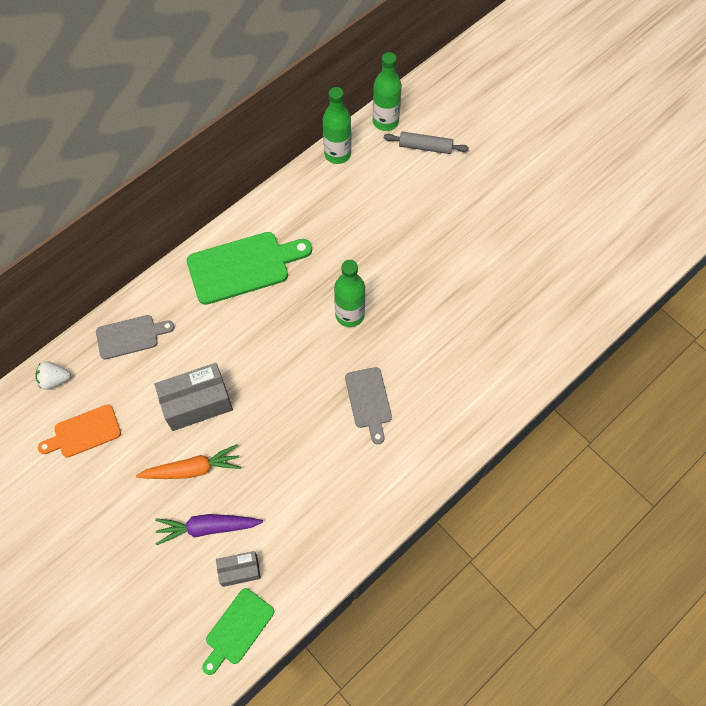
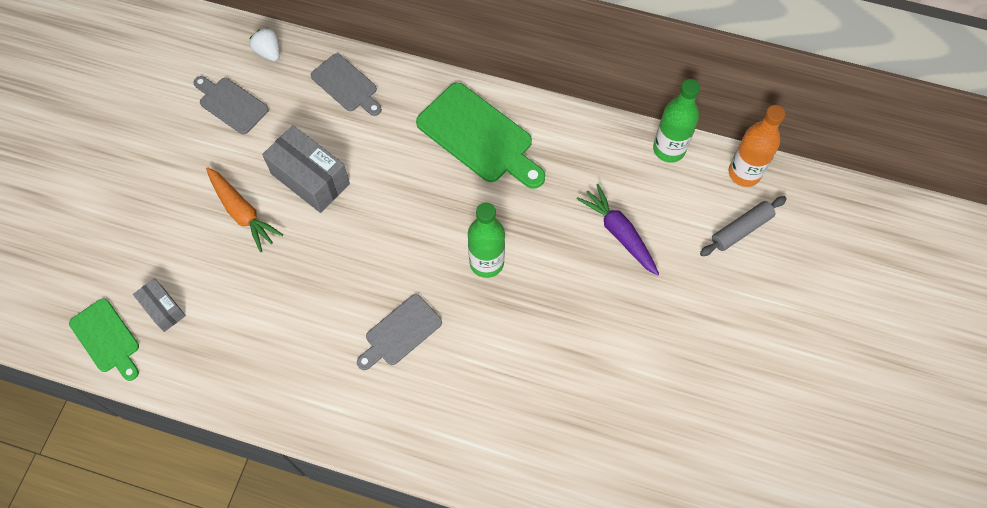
camera: 60 degrees right, 0 degrees up
(84, 432) = (231, 104): orange cutting board -> grey cutting board
(208, 527) = (191, 258): purple carrot -> purple carrot (619, 233)
(237, 629) = (106, 338): green cutting board -> green cutting board turned 135 degrees counterclockwise
(385, 121) = (744, 173): green bottle -> orange bottle
(425, 147) = (741, 229): grey rolling pin -> grey rolling pin turned 75 degrees clockwise

